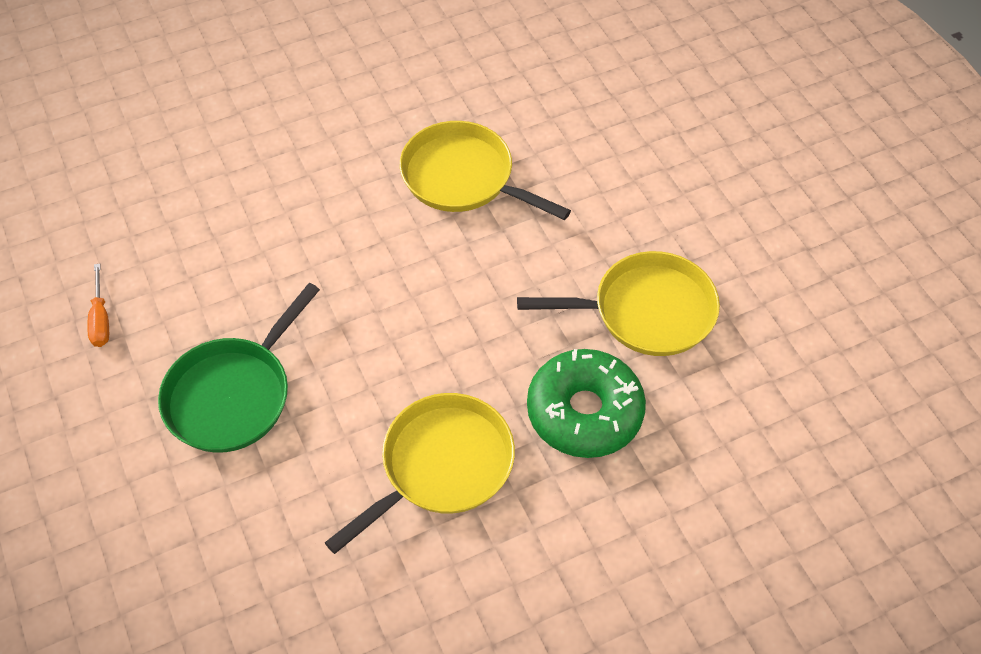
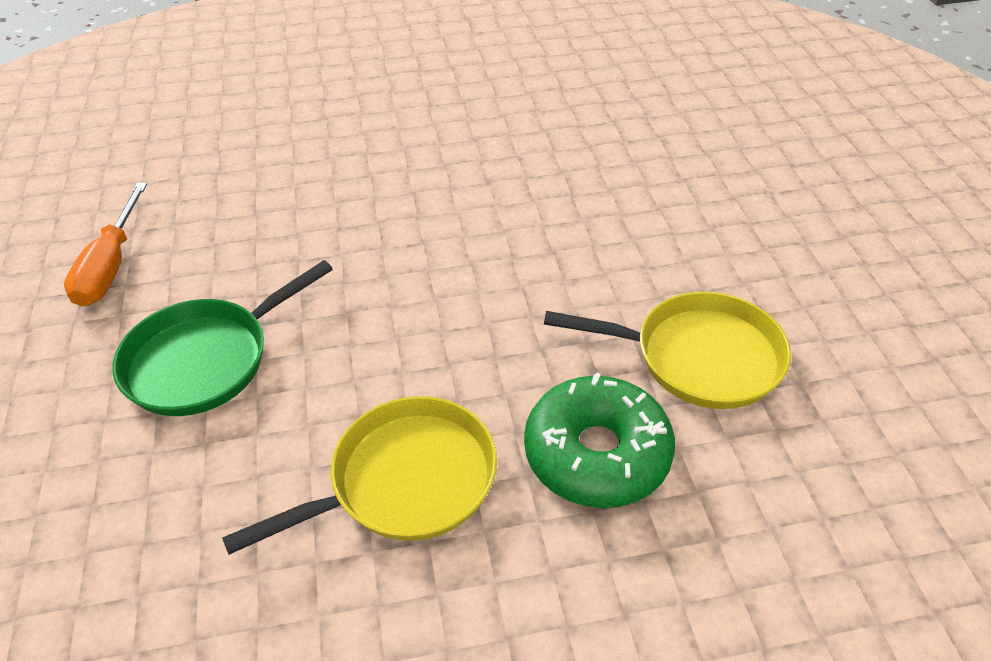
camera: 15 degrees right, 10 degrees down
(101, 319) = (111, 266): orange screwdriver -> orange screwdriver, size x1.69
(463, 177) = (526, 199): yellow pan -> none

